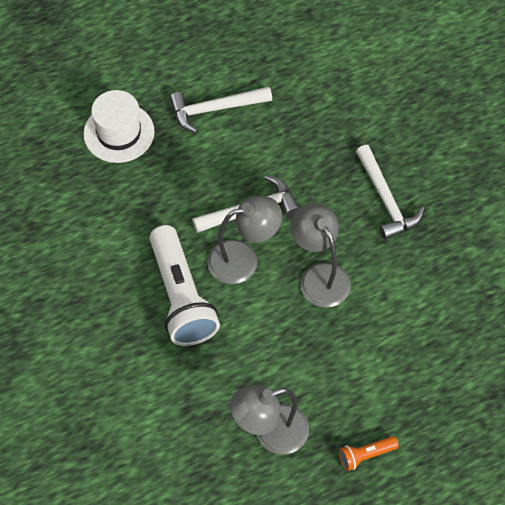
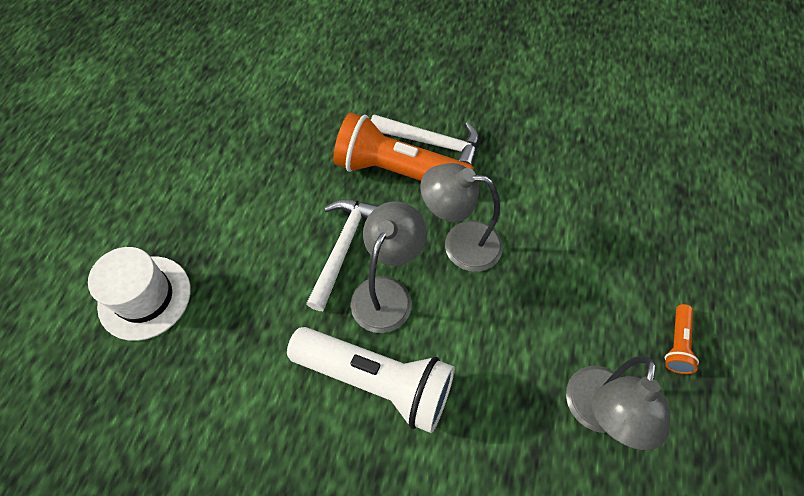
camera: 50 degrees left, 0 degrees up
(215, 109) = (214, 199): white hammer -> none
(340, 196) = (397, 171): none -> orange flashlight

